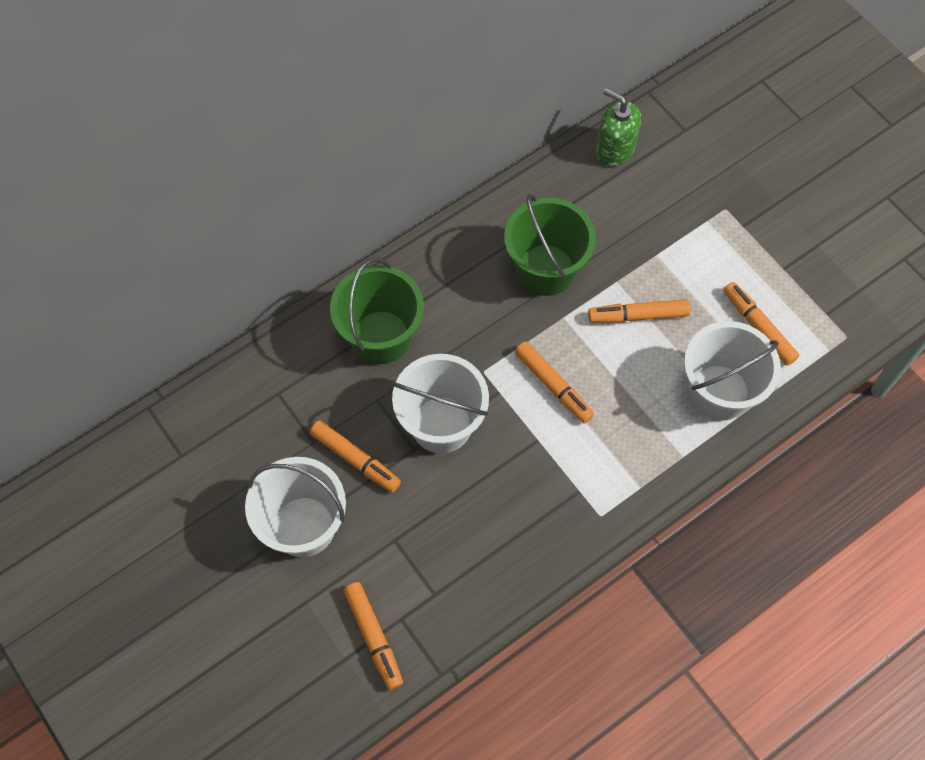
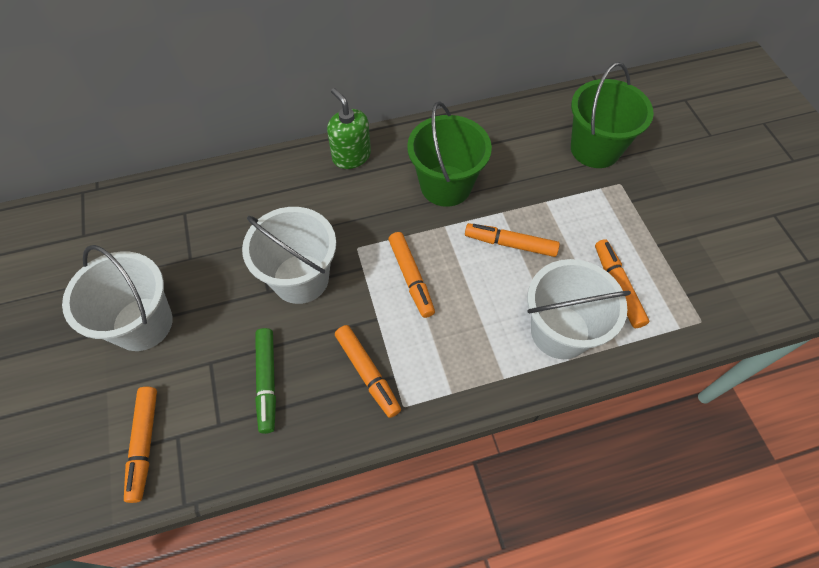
camera: 20 degrees right, 5 degrees down
(355, 459) = (215, 283): orange marker -> orange marker (367, 373)
(381, 337) = (287, 196): green bucket -> green bucket (595, 149)
(460, 539) = (267, 382): none -> green marker
(614, 149) = (541, 115): green soap dispenser -> green soap dispenser (351, 156)

